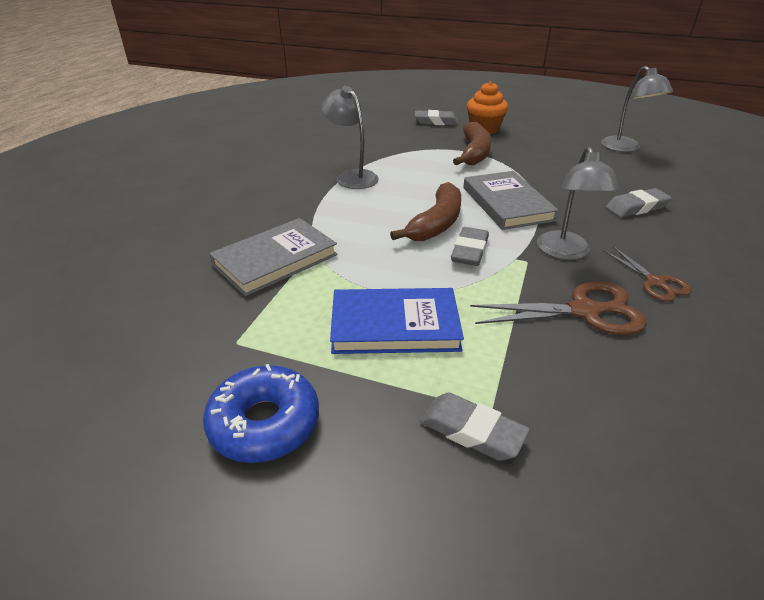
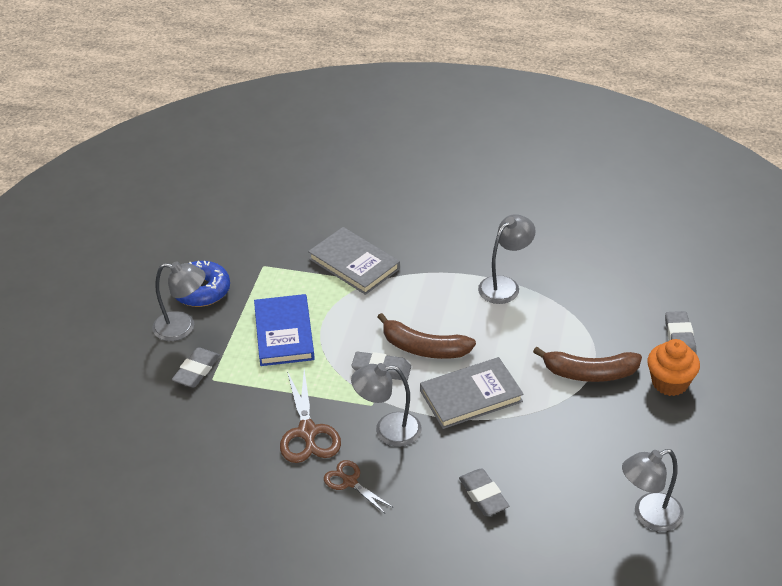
camera: 85 degrees right, 5 degrees up
(357, 452) = (182, 327): none -> grey lamp
(655, 282) = (349, 482): brown scissors -> brown scissors turned 75 degrees clockwise

